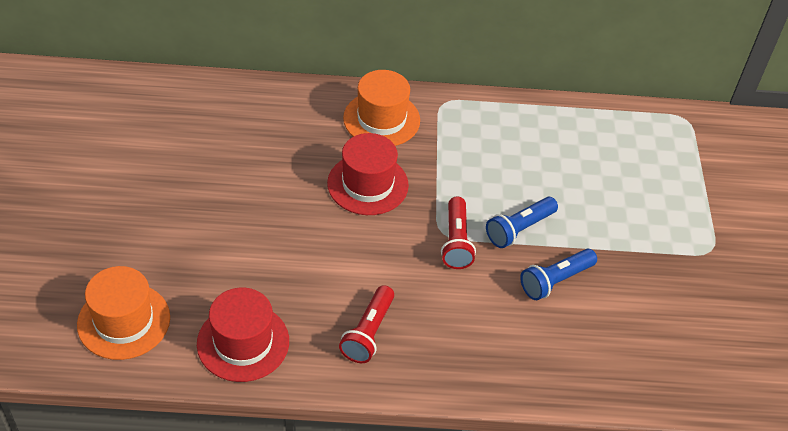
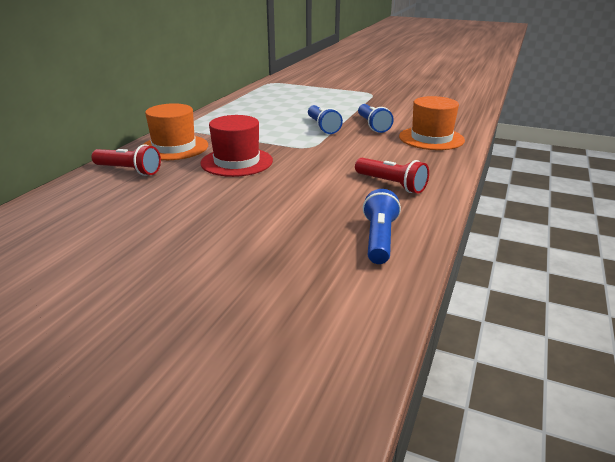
camera: 65 degrees left, 20 degrees down
(124, 321) = (315, 309): orange hat -> orange hat (431, 138)
(243, 342) = (379, 239): red hat -> blue flashlight
(456, 242) = (320, 144): red flashlight -> red flashlight (129, 170)

